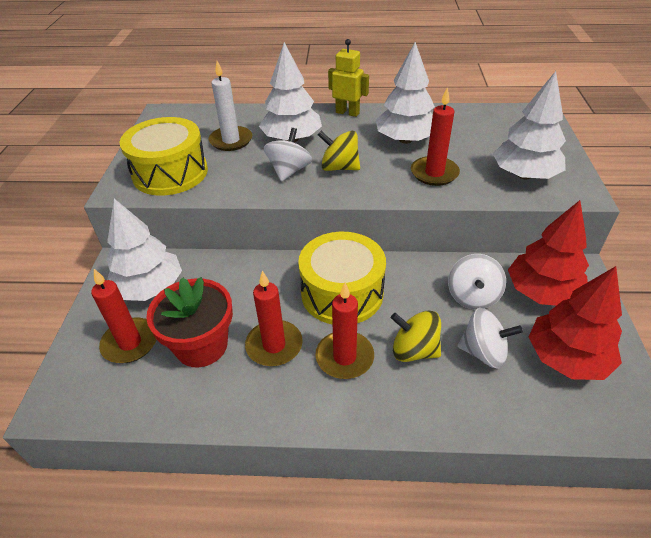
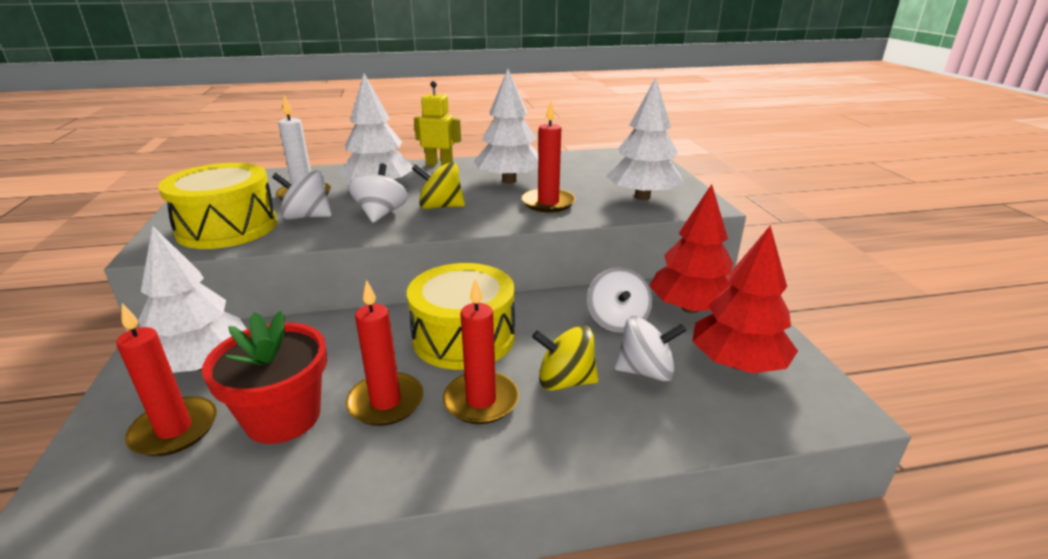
camera: 15 degrees left, 15 degrees down
(230, 167) = (307, 217): none -> white spinning top

